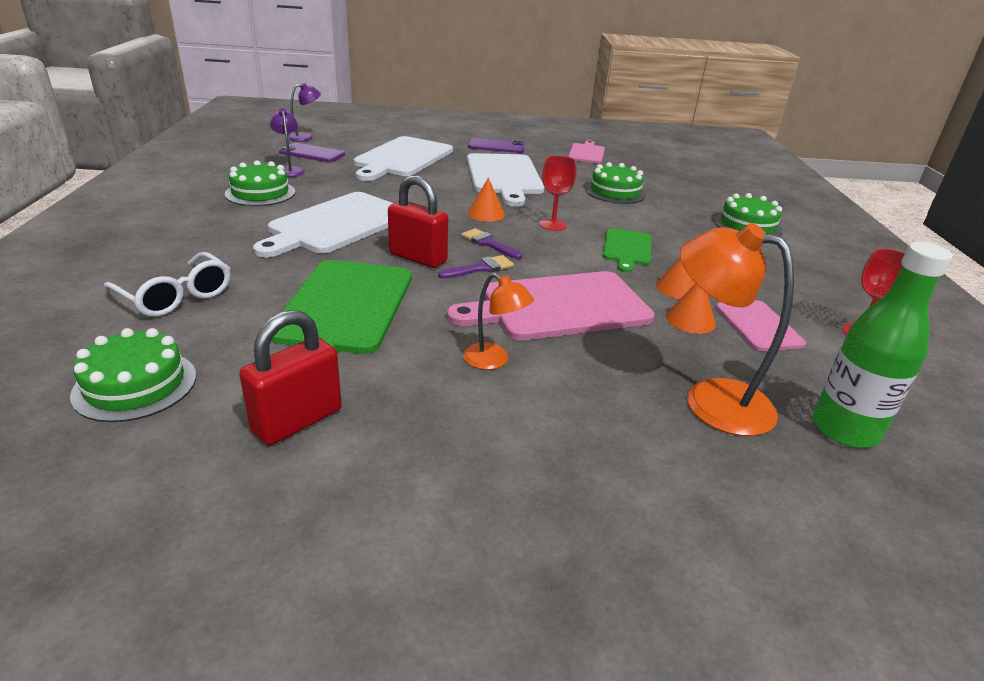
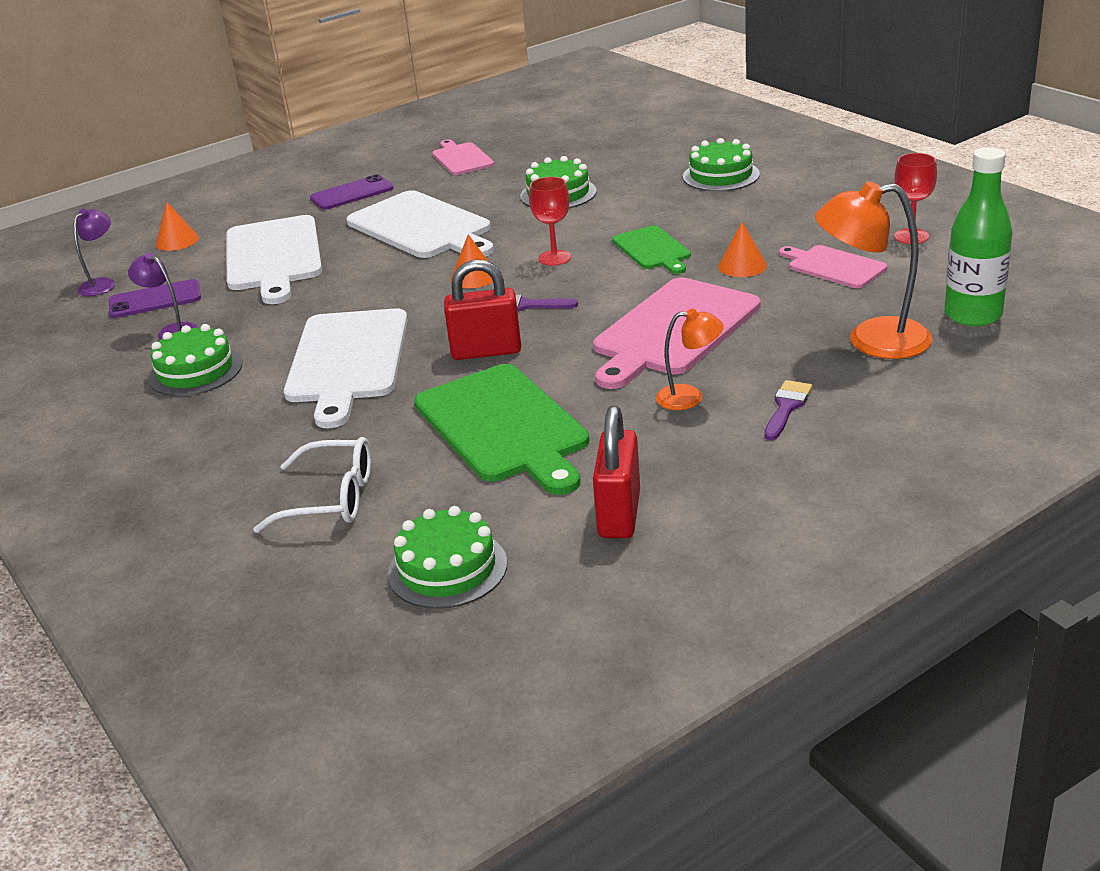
camera: 30 degrees left, 0 degrees up
(480, 268) = (558, 331): purple brush -> purple brush (786, 407)
(690, 320) = (785, 288): orange cone -> orange cone (177, 241)

